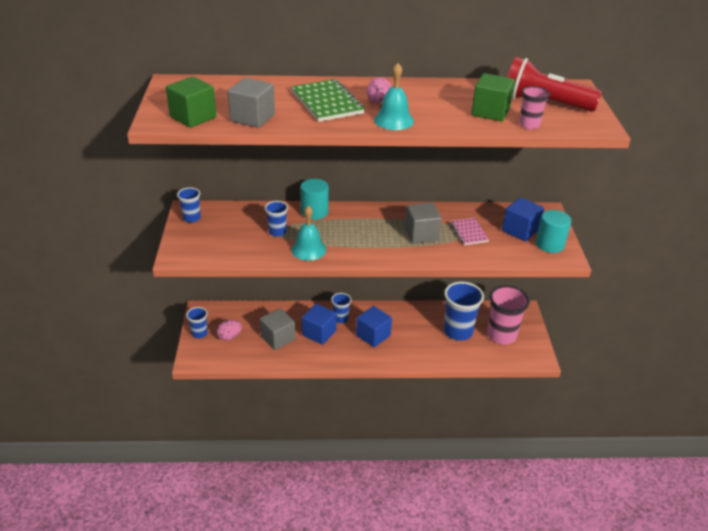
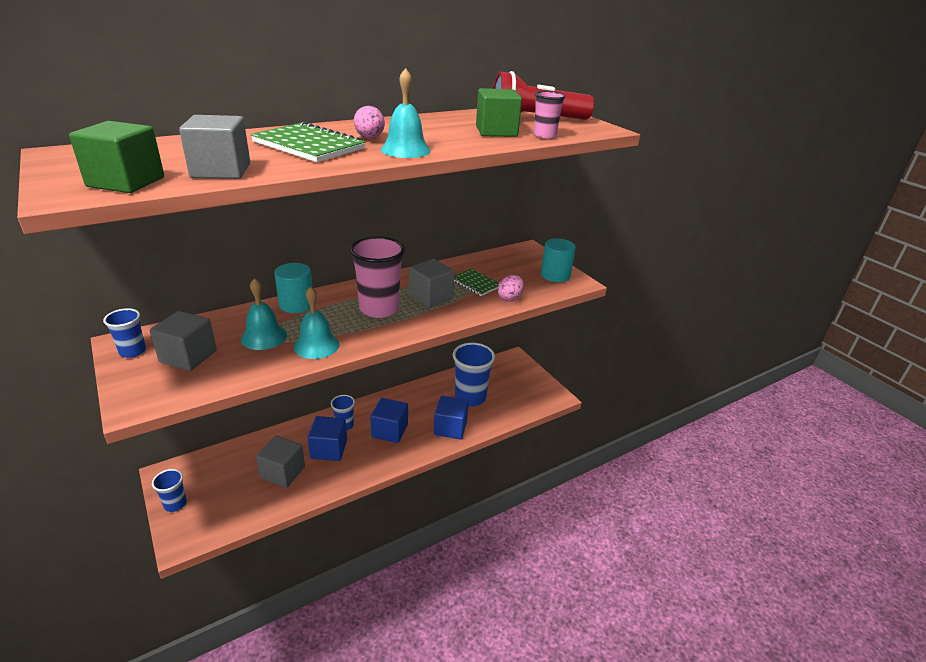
camera: 30 degrees left, 5 degrees down
(222, 232) = (188, 356): none -> grey cube
(229, 336) = (219, 493): pink egg -> pink egg (509, 298)
(277, 232) = (264, 337): blue cup -> turquoise bell
(468, 232) = (475, 284): pink notebook -> green notebook
(501, 335) = (511, 387): pink cup -> pink cup (379, 309)
(520, 230) = (520, 270): blue cube -> blue cube (450, 428)

